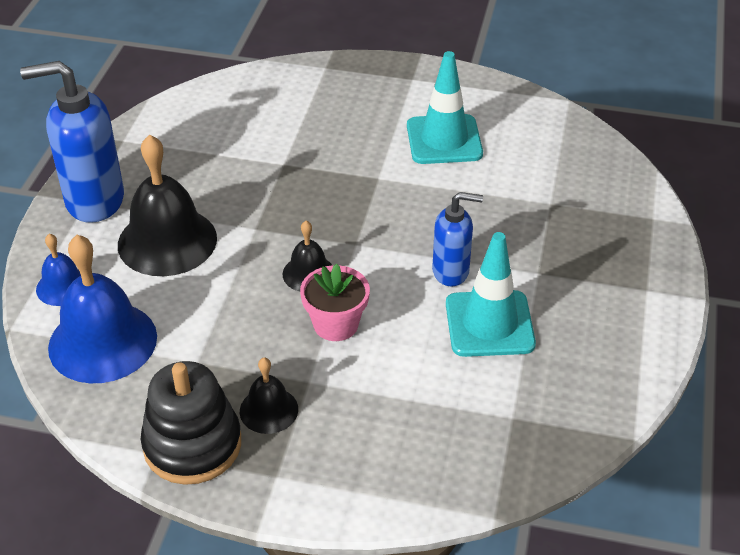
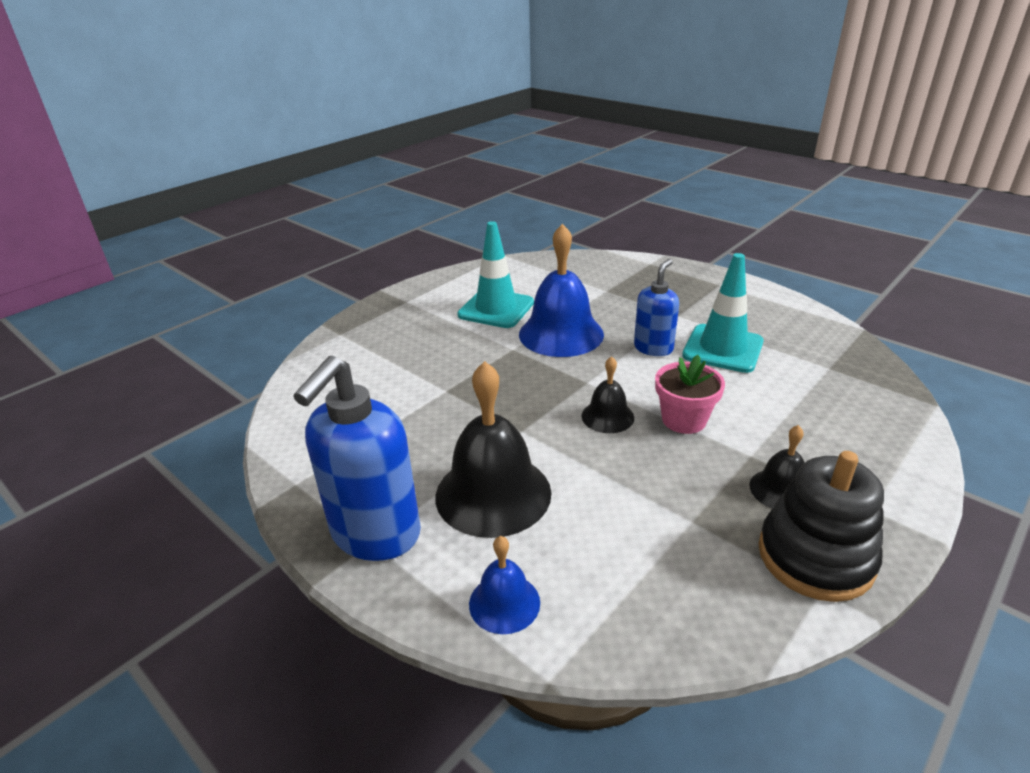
camera: 60 degrees left, 10 degrees down
(102, 342) = (623, 590): blue bell -> blue bell (561, 334)

